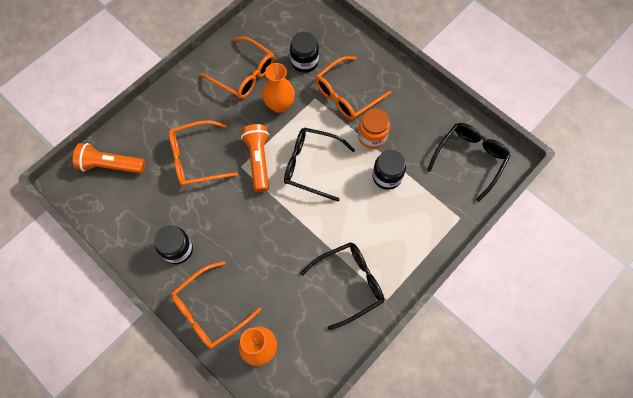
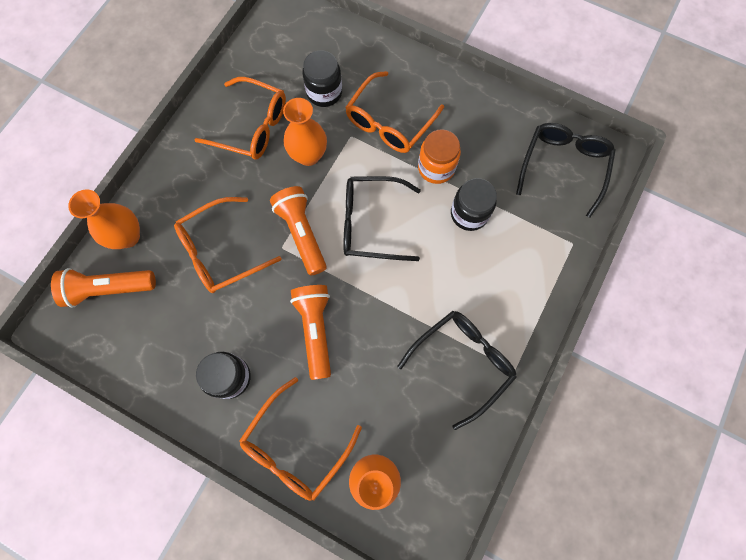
camera: 15 degrees left, 5 degrees up
(134, 132) = (128, 236): none -> orange vase
(248, 231) = (315, 329): none -> orange flashlight

